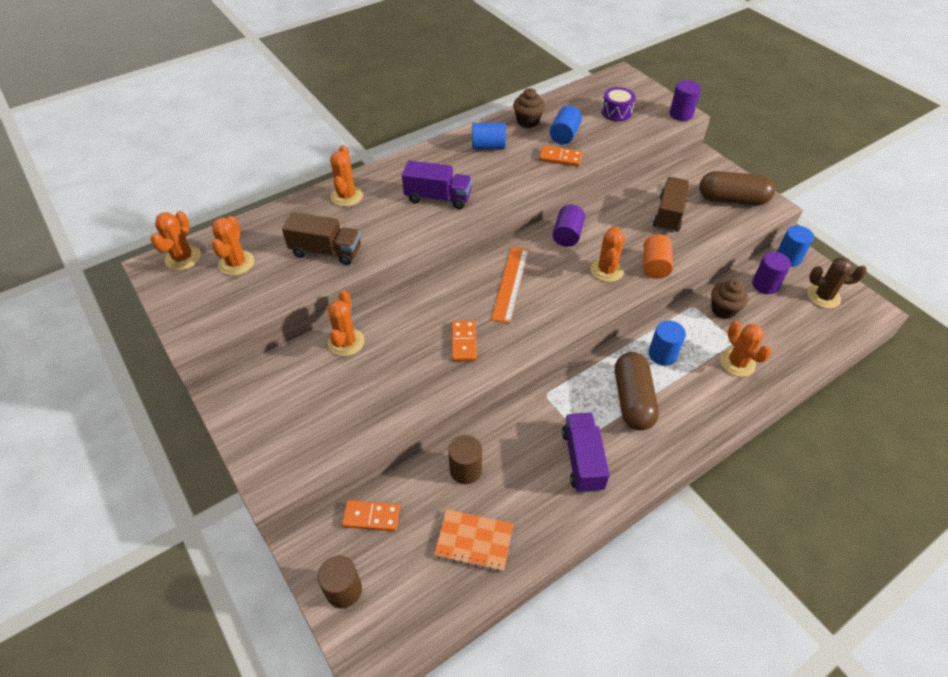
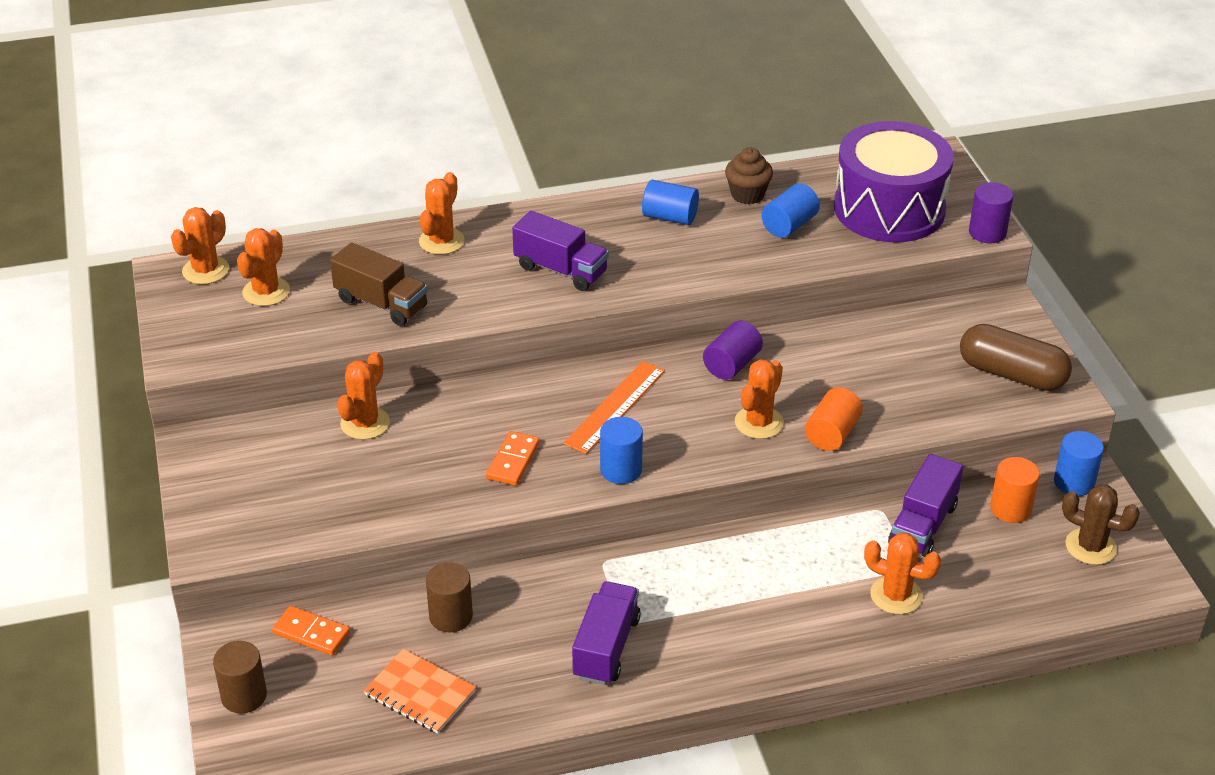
camera: 20 degrees right, 10 degrees down
(560, 158) = (763, 255): orange domino -> none
(616, 112) = (889, 209): purple drum -> purple drum, size x2.32
(633, 399) = (717, 599): brown capsule -> none
(662, 354) = (794, 557): blue cylinder -> blue cylinder (621, 470)
(669, 214) = (899, 372): brown truck -> none
(723, 310) = (923, 525): brown cupcake -> purple truck
(737, 363) = (896, 595): orange cactus -> orange cactus turned 60 degrees counterclockwise
(765, 285) = (1010, 509): purple cylinder -> orange cylinder

